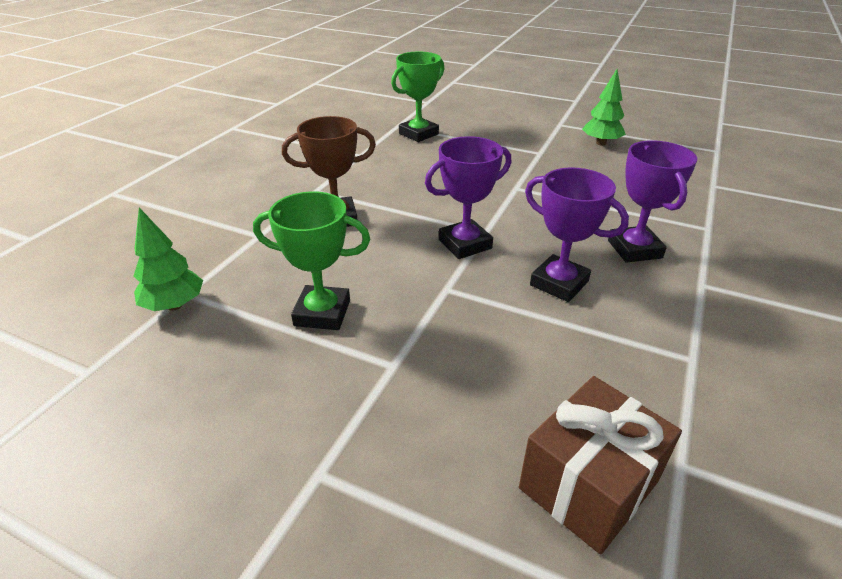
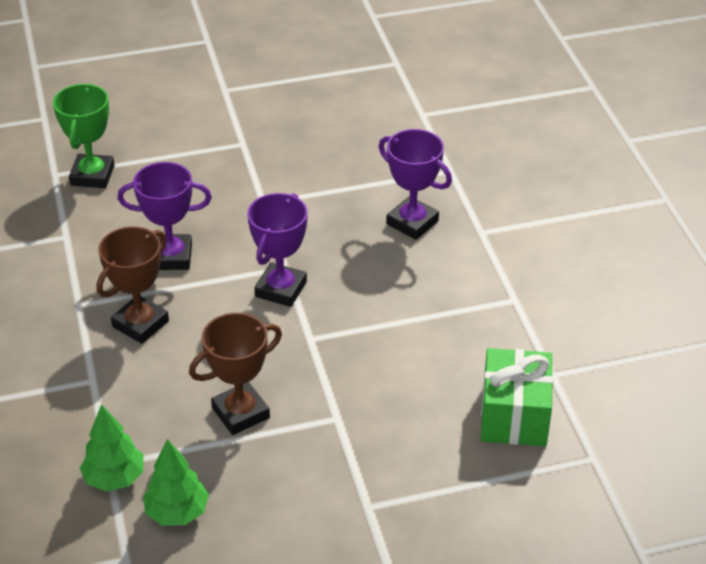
camera: 40 degrees left, 5 degrees up
(322, 313) = (240, 413): green trophy -> brown trophy
(559, 283) = (385, 286): purple trophy -> purple trophy (171, 257)
(588, 484) = (514, 416): brown gift -> green gift
(601, 143) = (287, 101): green tree -> green tree (177, 512)

